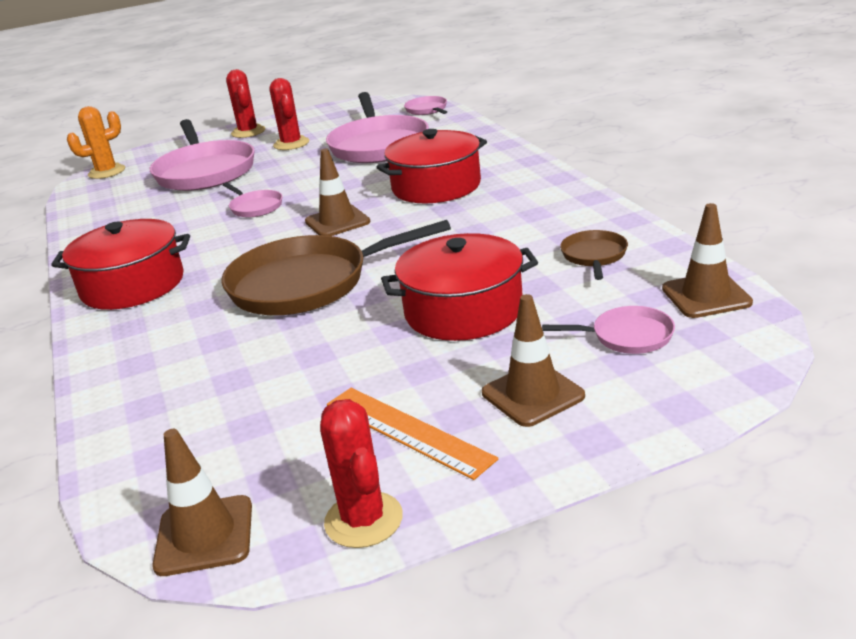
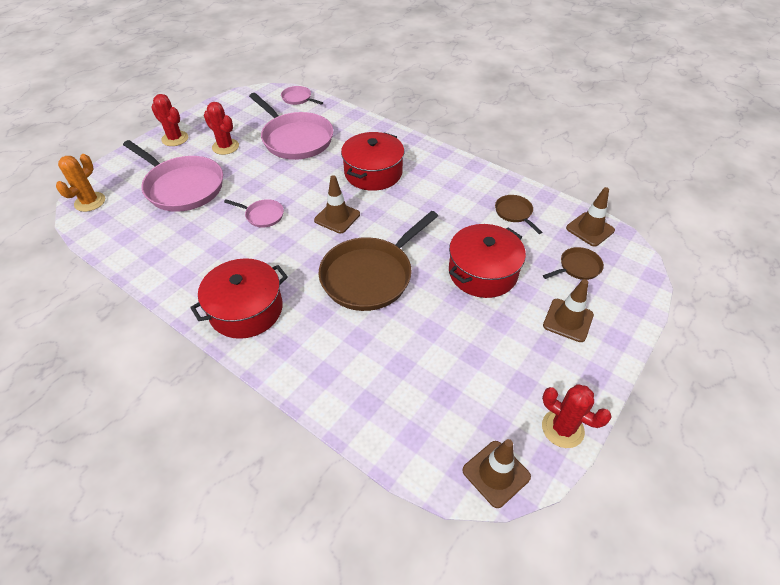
camera: 35 degrees left, 20 degrees up
(407, 431) = (531, 365): orange ruler -> none
(627, 336) = (577, 267): pink pan -> brown pan

